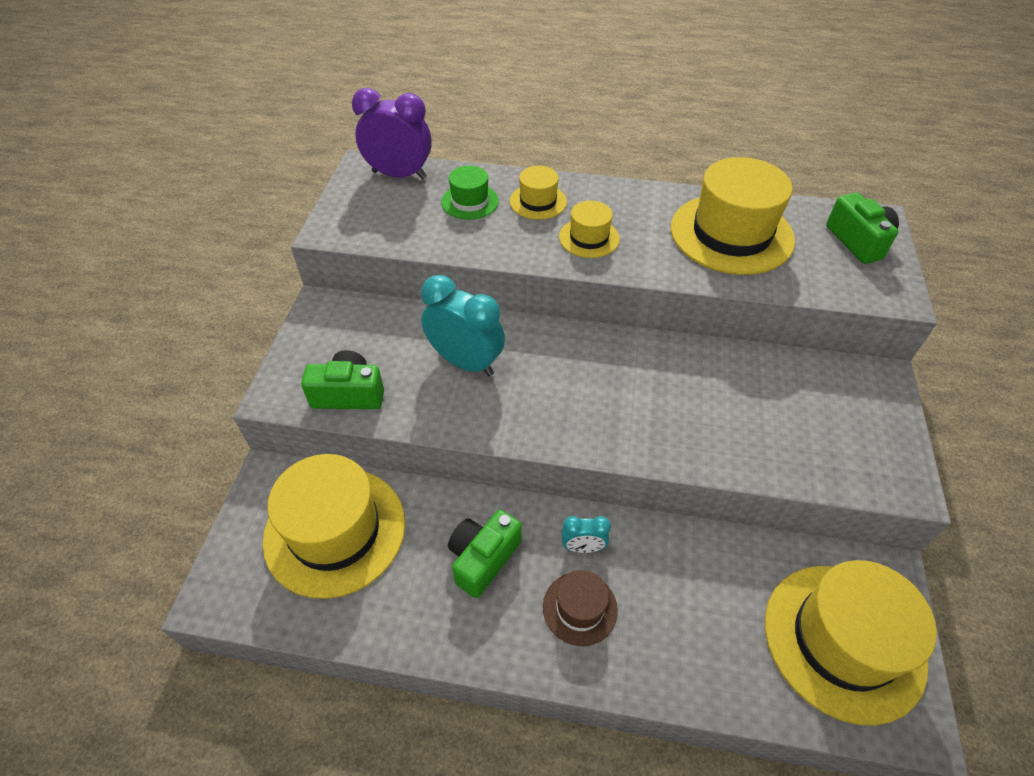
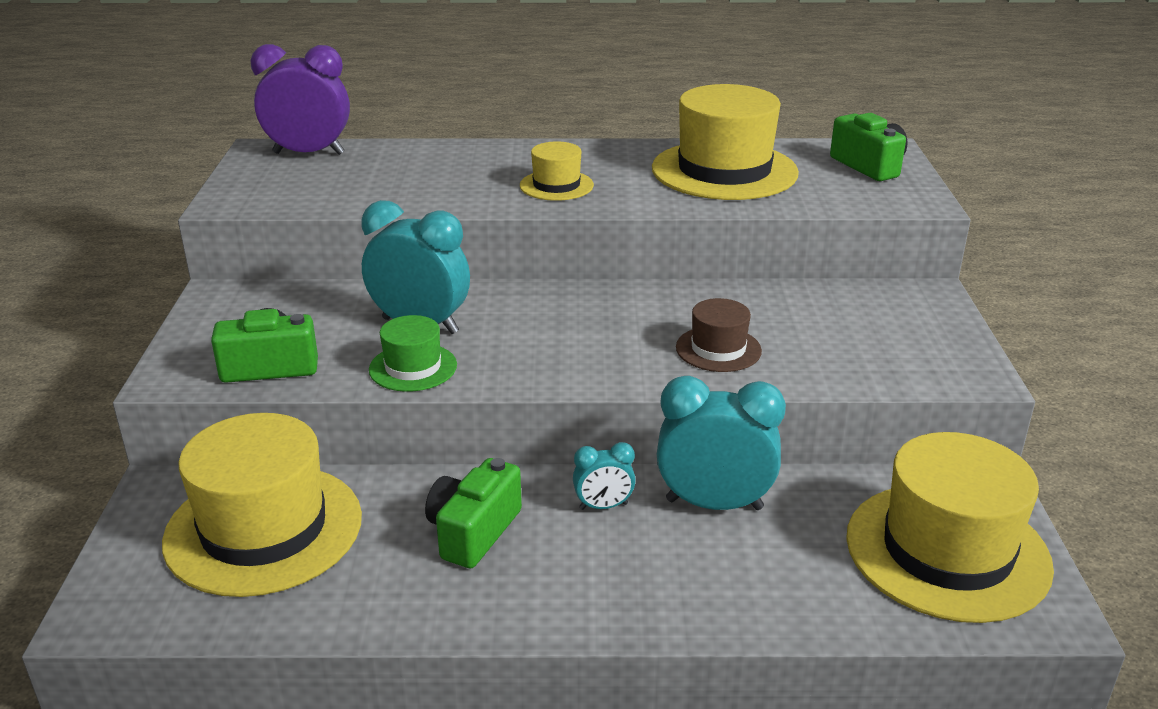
camera: 10 degrees left, 20 degrees down
(470, 201) = (403, 168): green hat -> green hat (413, 367)
(538, 201) = (488, 162): yellow hat -> none
(580, 608) = (611, 562): brown hat -> brown hat (718, 349)
(667, 558) = (714, 504): none -> turquoise clock

